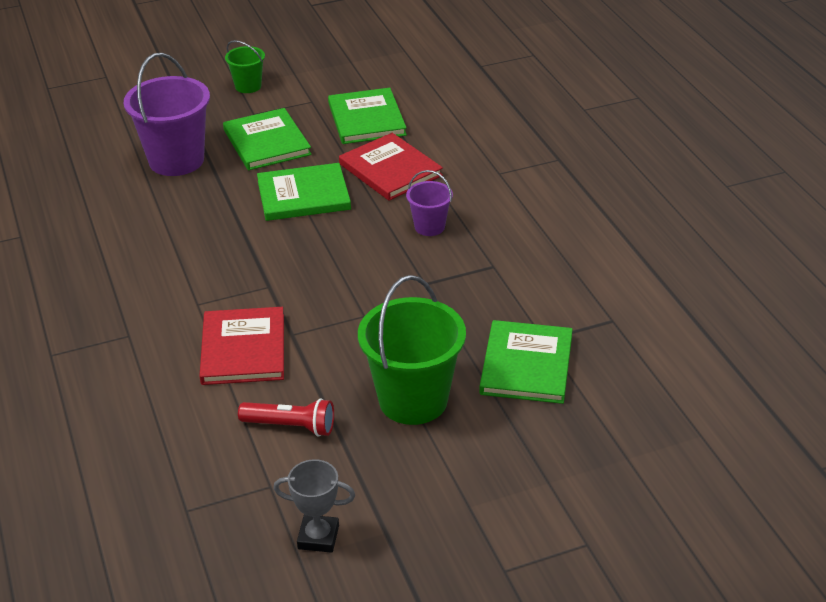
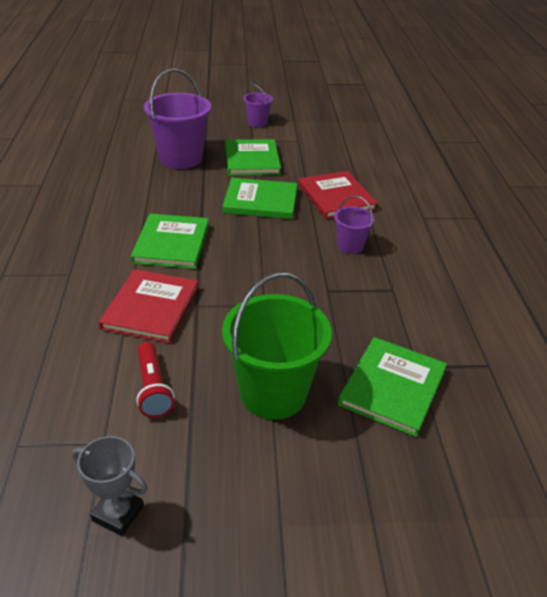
camera: 15 degrees right, 0 degrees up
(248, 86) = (257, 123): green bucket -> purple bucket
(290, 426) = (153, 388): red flashlight -> red flashlight turned 45 degrees clockwise
(367, 119) = (333, 159): green book -> green book (171, 243)

